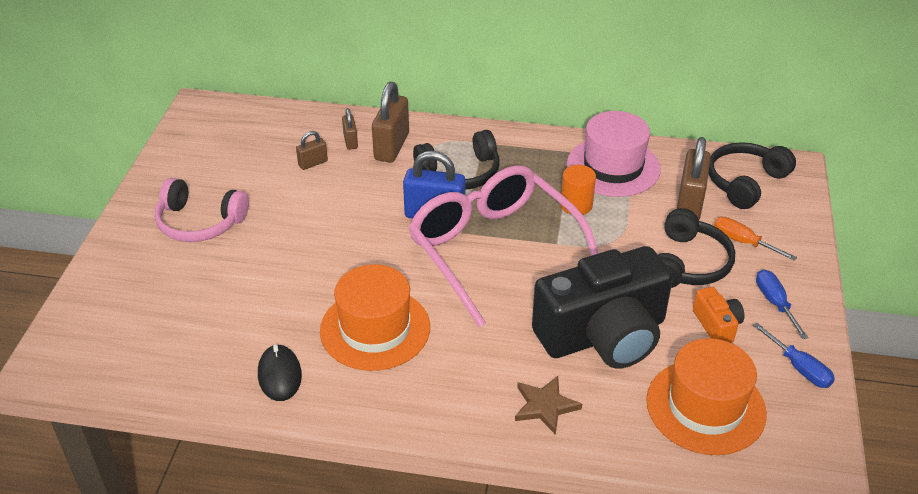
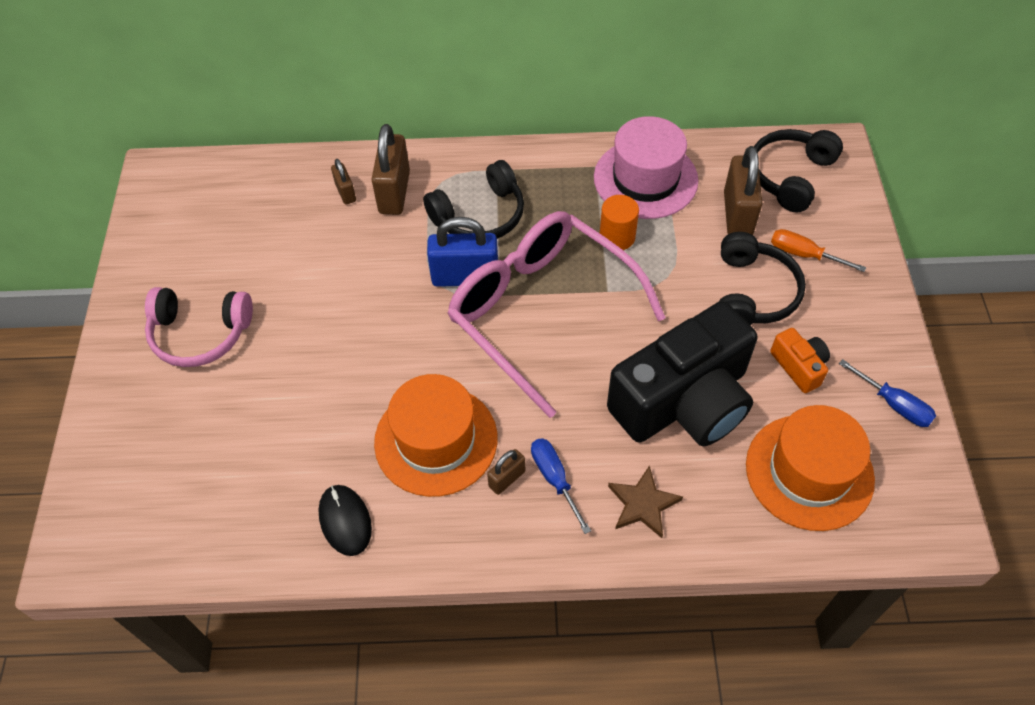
camera: 10 degrees left, 15 degrees up
(313, 163) = (310, 230): brown padlock -> brown padlock (507, 479)
(775, 303) = (853, 327): blue screwdriver -> blue screwdriver (555, 479)

